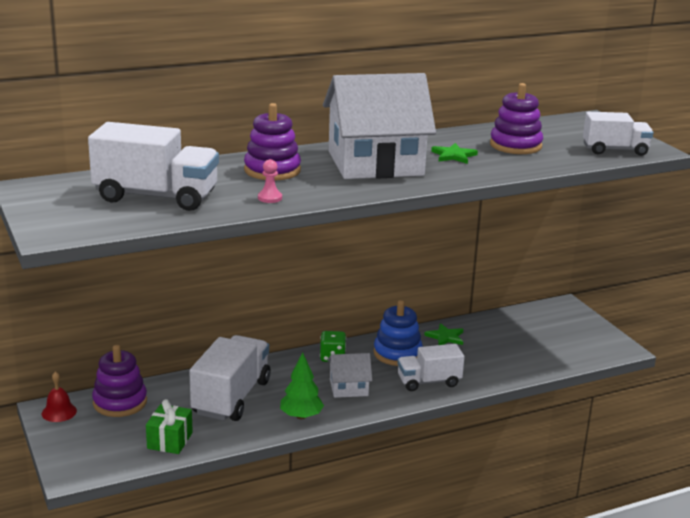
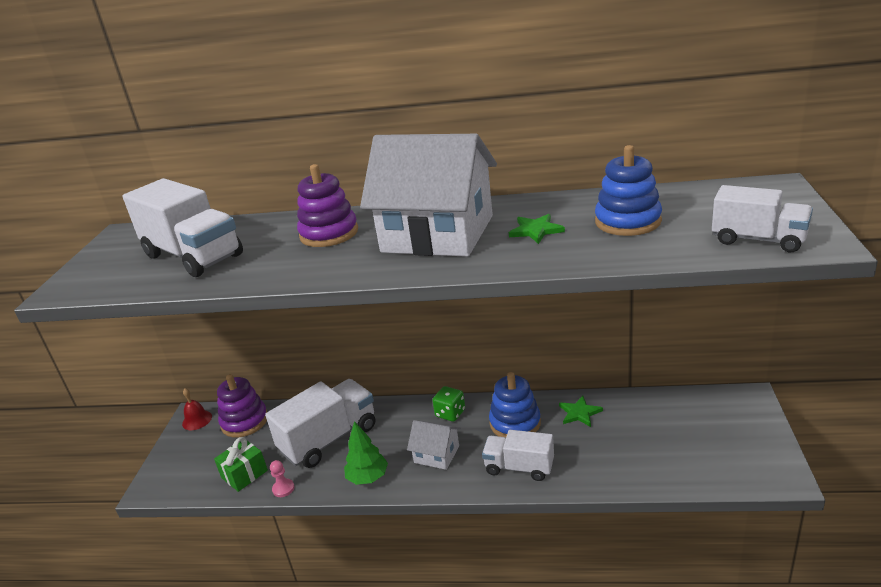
camera: 35 degrees right, 5 degrees up
(270, 198) = (281, 269): pink pawn -> pink pawn (283, 489)
(515, 145) = (628, 221): purple stacking toy -> blue stacking toy

